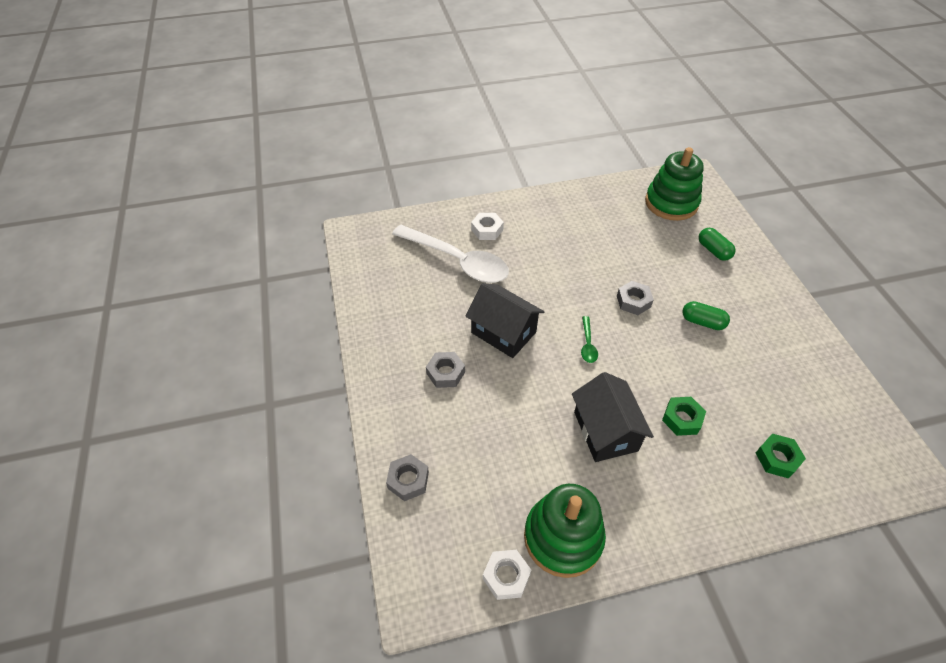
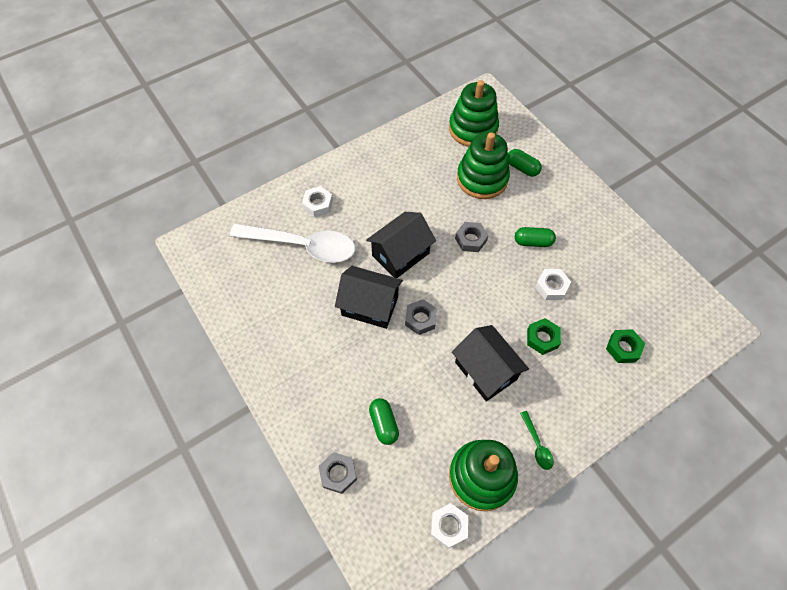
camera: 20 degrees left, 10 degrees up
(445, 373) = (333, 362): grey nut -> grey nut (420, 319)
(475, 448) = (384, 424): none -> green capsule
(553, 295) = (400, 254): none -> black house
(587, 344) = (445, 294): green spoon -> green spoon (537, 445)
(665, 249) = (482, 179): none -> green stacking toy
(709, 371) = (551, 287): none -> white nut

